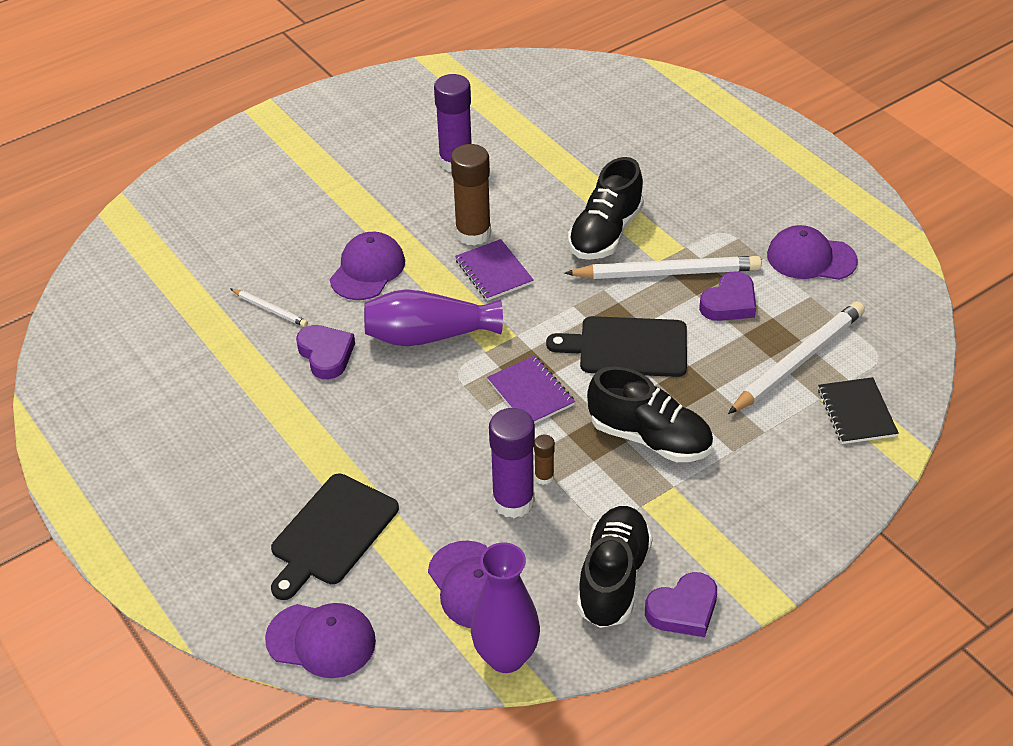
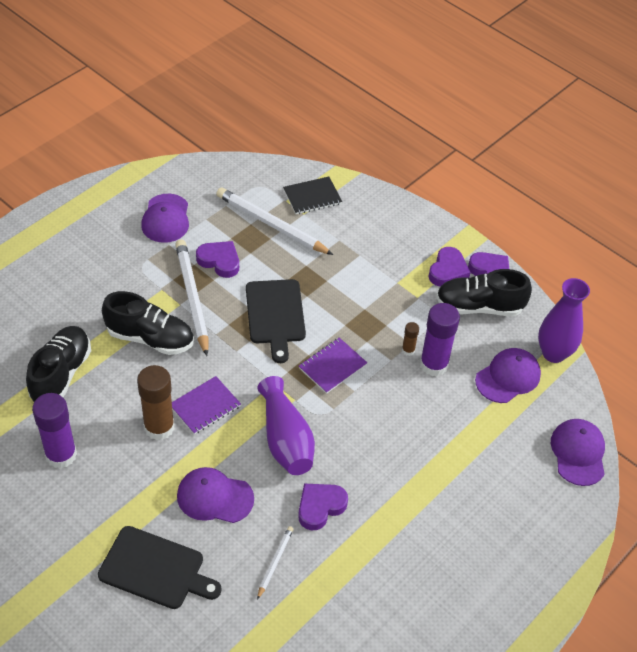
camera: 105 degrees left, 5 degrees up
(332, 533) = (492, 465): black cutting board -> black cutting board (155, 569)
(650, 438) = (359, 297): black shoe -> black shoe (61, 374)
(692, 553) = (448, 270): none -> purple heart

